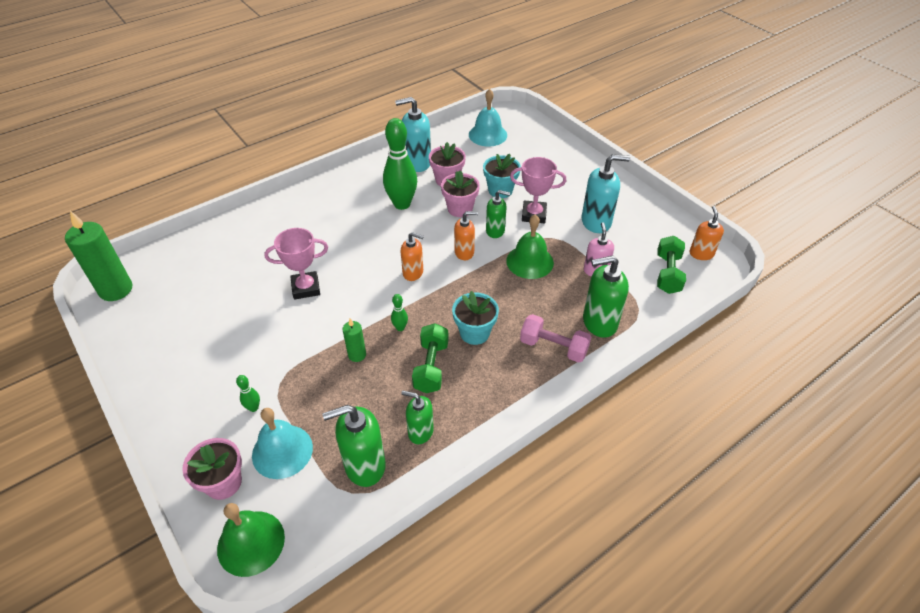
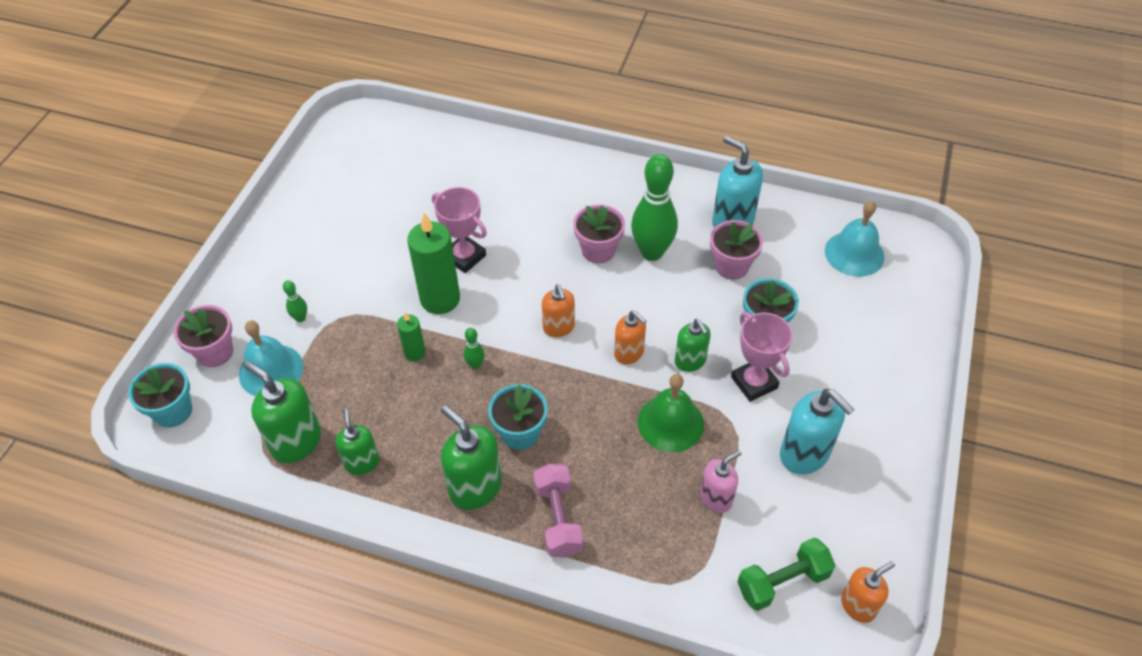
camera: 55 degrees right, 5 degrees up
(116, 290) = (353, 132): green candle -> green candle (440, 299)
(251, 543) = (173, 411): green bell -> turquoise flower pot
(431, 367) = (446, 422): green dumbbell -> none
(460, 209) = (695, 307): pink flower pot -> pink flower pot (598, 250)
(599, 322) = (633, 545): green soap dispenser -> green soap dispenser (475, 487)

